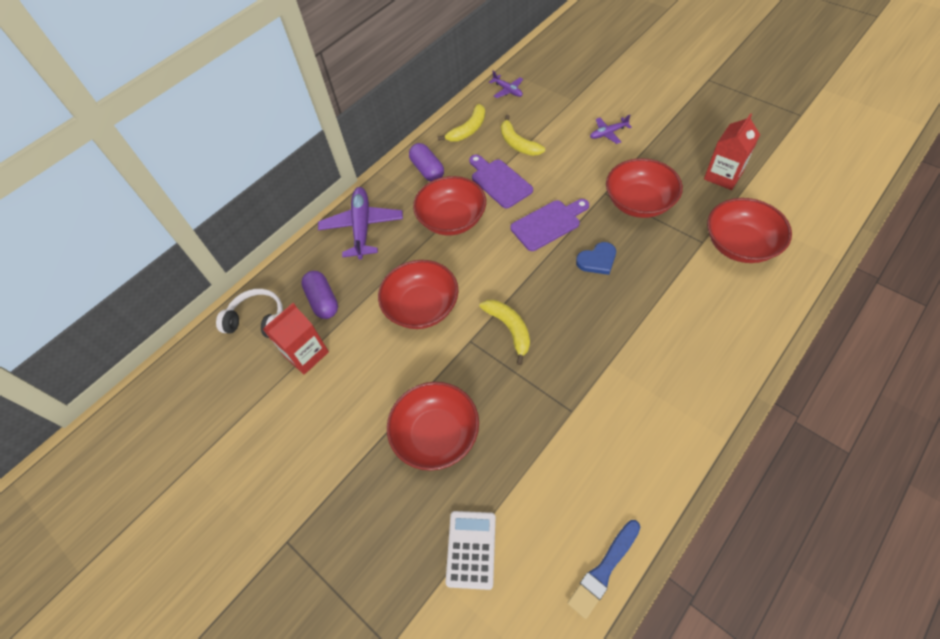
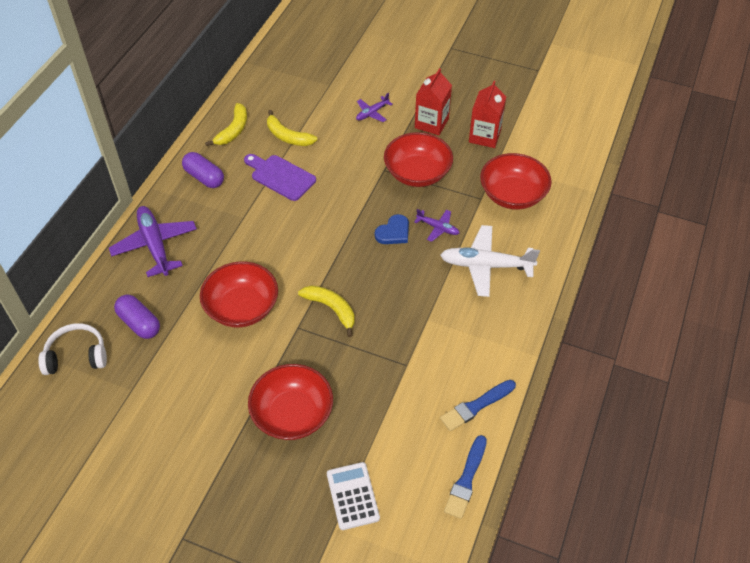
camera: 25 degrees left, 5 degrees down
(306, 354) = (140, 375): red carton -> red carton (431, 123)
(452, 219) = (245, 221): red bowl -> none
(508, 90) = (261, 85): purple plane -> purple plane (438, 228)
(548, 224) = (339, 208): purple cutting board -> none
(638, 481) = (476, 406): none -> blue brush
(689, 318) = (485, 265): none -> white plane

